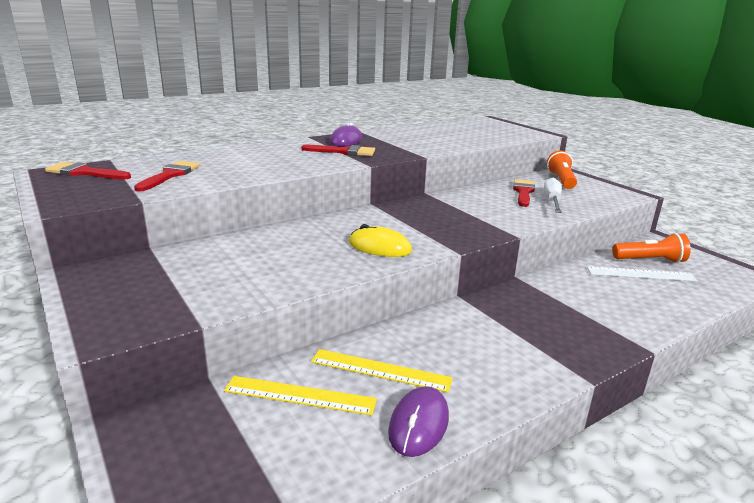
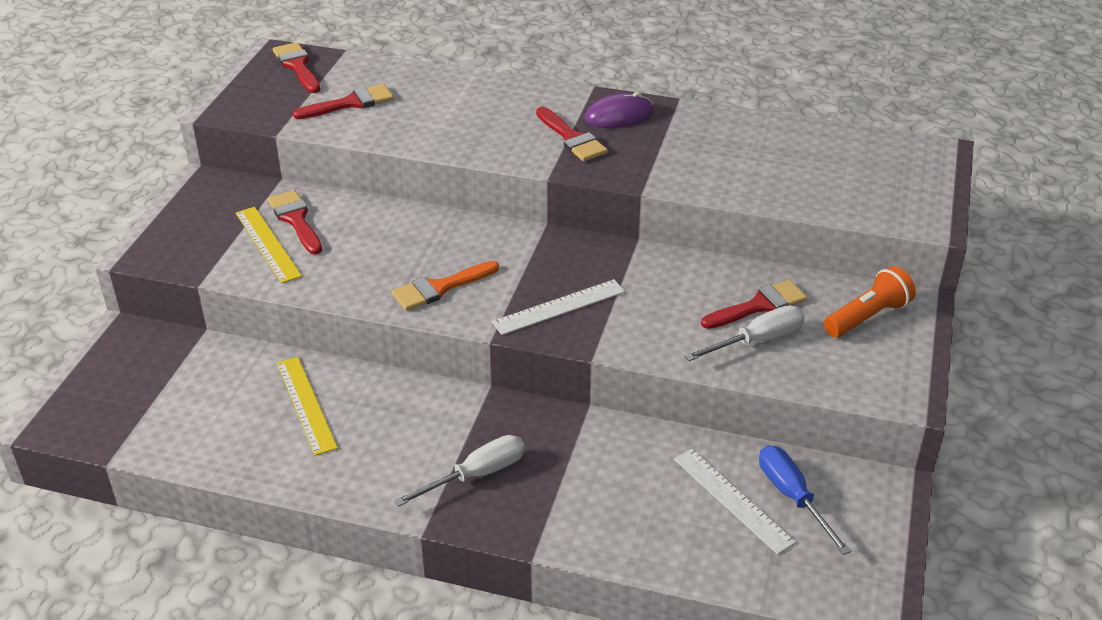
camera: 50 degrees right, 15 degrees up
(208, 260) = (296, 220): none -> red brush
(300, 395) = (231, 383): yellow ruler -> yellow ruler (268, 244)
(379, 247) = (440, 288): yellow mouse -> orange brush
(419, 424) = (258, 459): purple mouse -> none
(455, 226) = (559, 307): none -> white ruler
(545, 335) = (476, 475): none -> white screwdriver
(650, 260) = (792, 497): orange flashlight -> blue screwdriver

